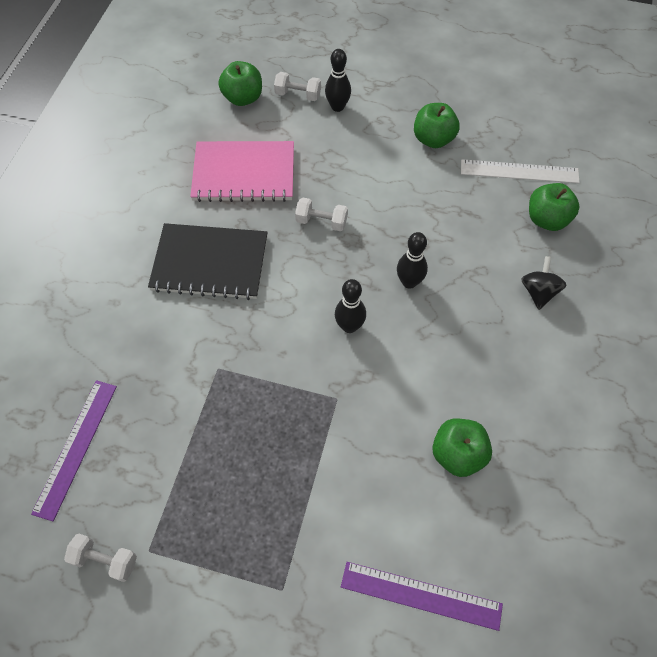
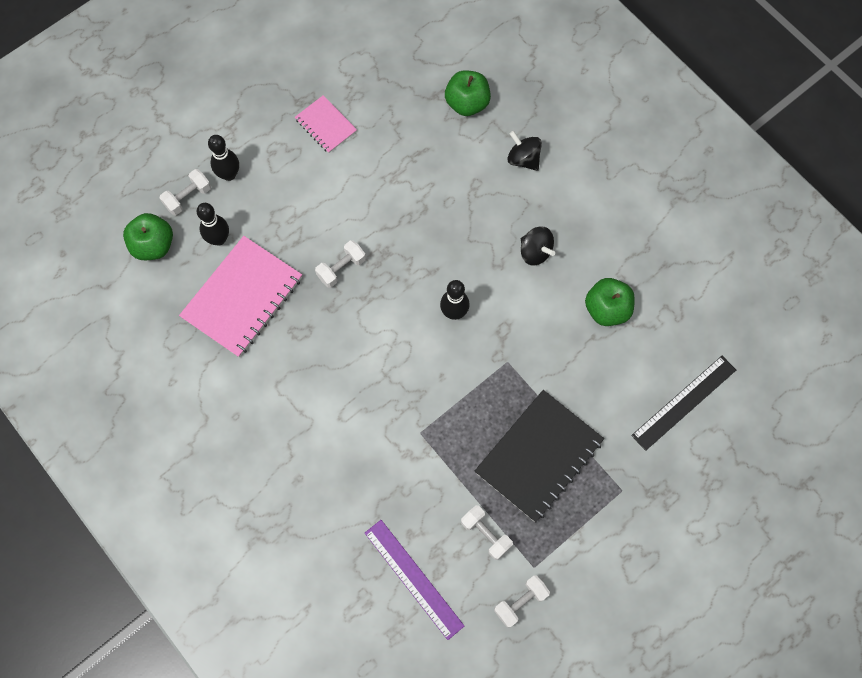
camera: 55 degrees left, 10 degrees up
(156, 484) = (485, 534): none -> white dumbbell
(210, 263) = (316, 381): black notebook -> black notebook (539, 456)
(409, 282) = (447, 242): black bowling pin -> black bowling pin (219, 239)
(421, 595) = (684, 402): purple ruler -> black ruler
(433, 139) = (325, 125): green apple -> pink notebook
(460, 356) = (535, 252): none -> black spinning top
(519, 171) = (408, 87): white ruler -> none

